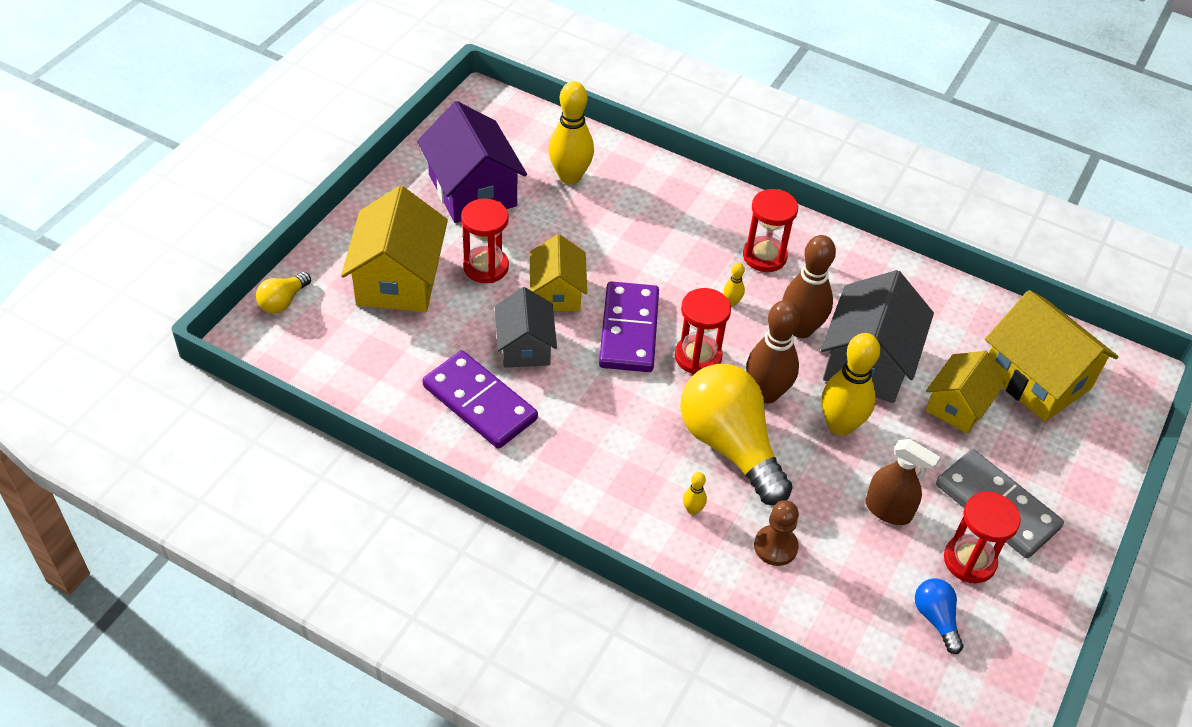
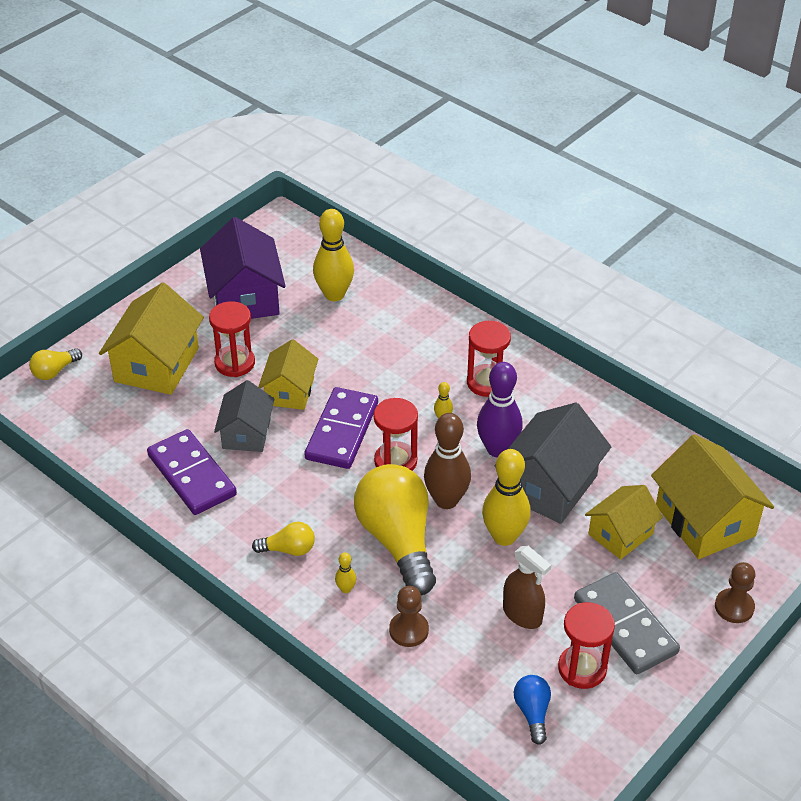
camera: 15 degrees right, 5 degrees down
(615, 473) = (288, 549): none -> yellow light bulb
(800, 329) = (497, 449): brown bowling pin -> purple bowling pin
(1097, 468) = (734, 607): none -> brown pawn

